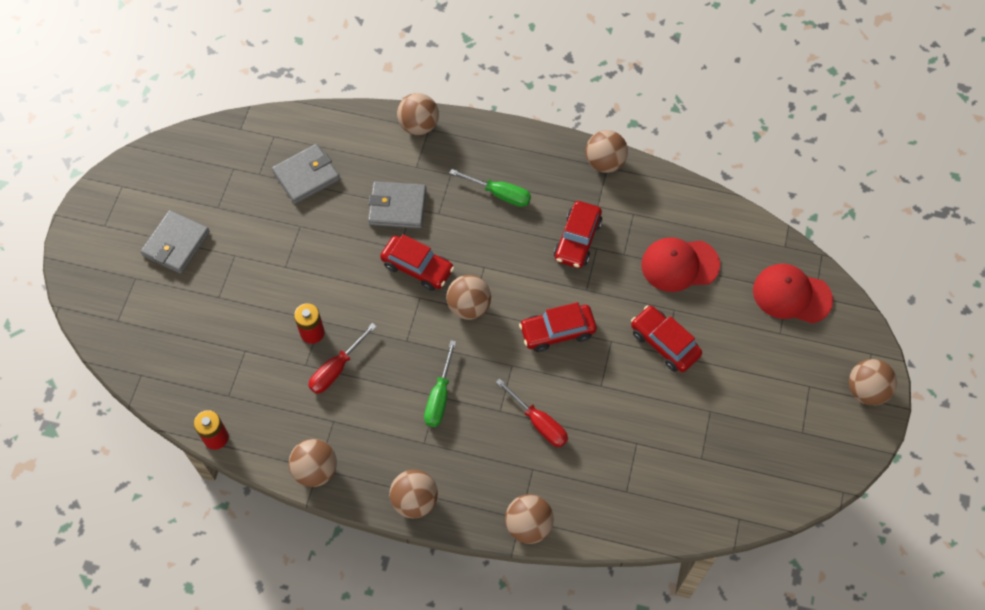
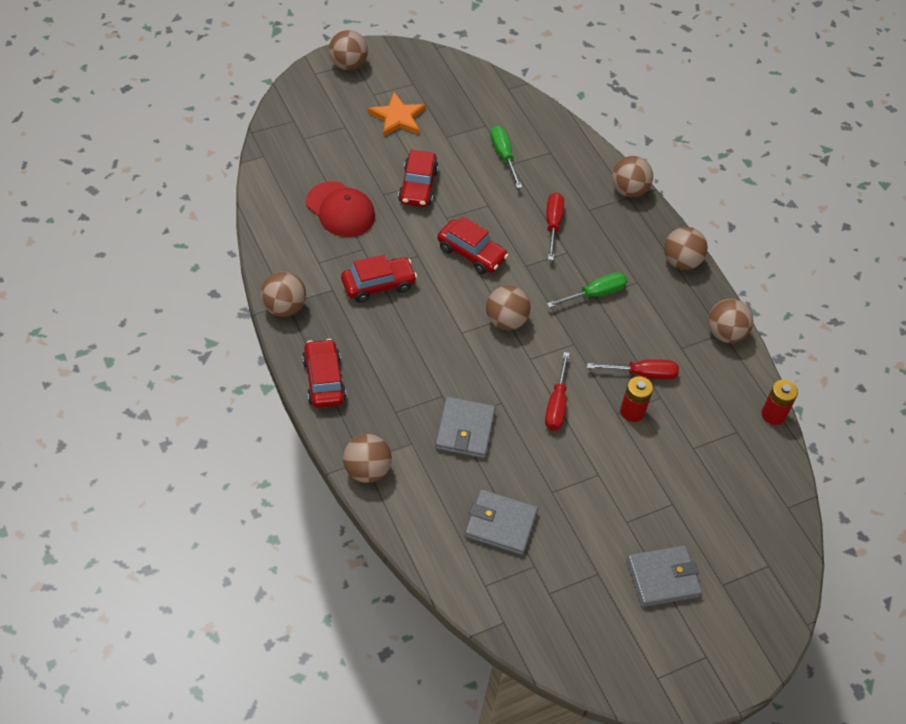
camera: 135 degrees left, 10 degrees down
(364, 284) = (556, 404): none -> red screwdriver
(397, 207) = (465, 430): grey wallet -> grey wallet turned 45 degrees clockwise
(417, 267) = (506, 377): red car -> red car (323, 380)
(500, 194) = (383, 363): green screwdriver -> green screwdriver (503, 156)
(763, 386) = (397, 117): none -> orange star
(791, 295) = (305, 134): red cap -> none

